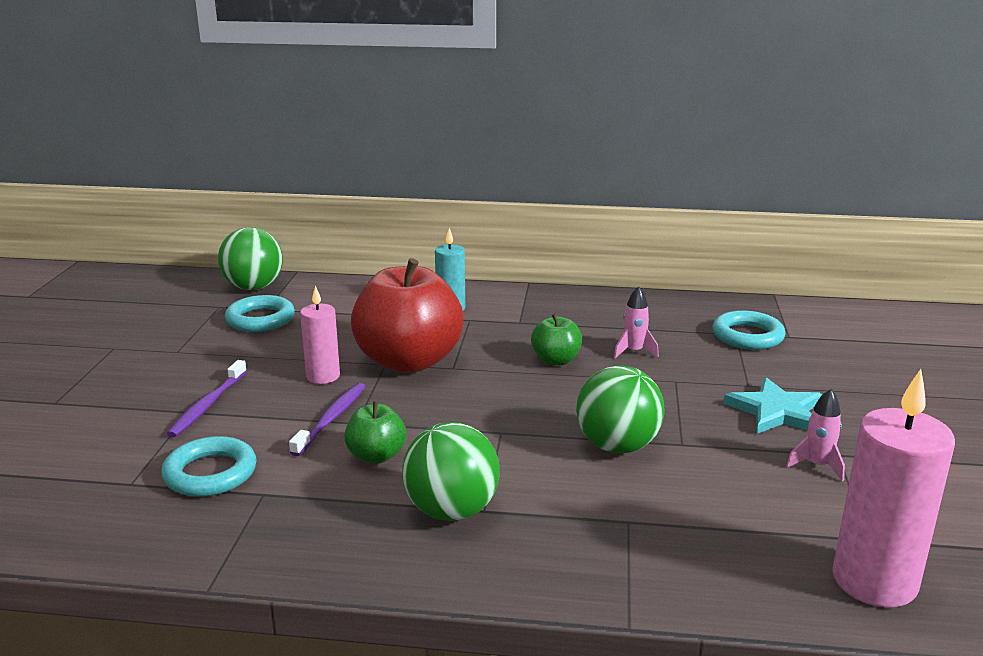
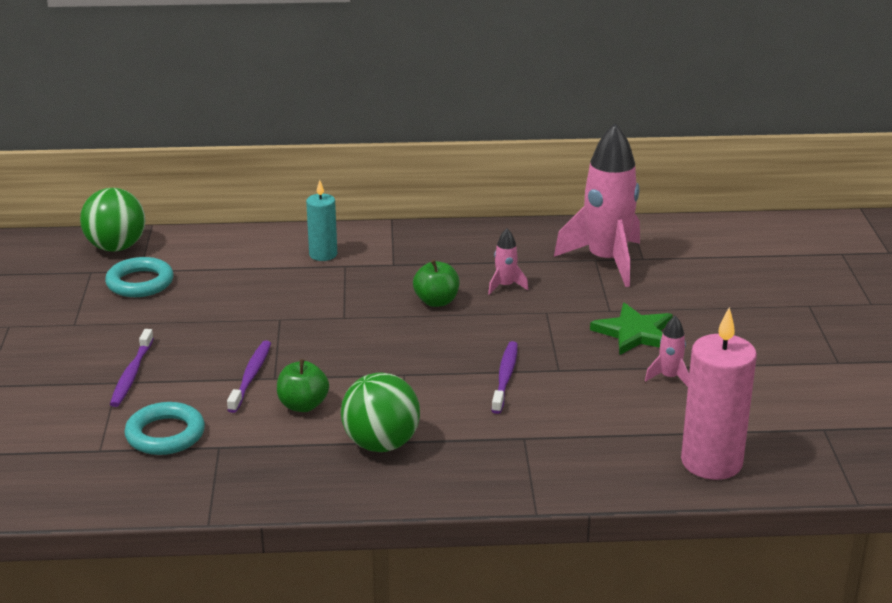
camera: 10 degrees left, 5 degrees up
(323, 376) = (226, 337): pink candle -> none
(408, 361) = (301, 315): red apple -> none
(617, 446) = (505, 377): green ball -> purple toothbrush
(747, 336) = (606, 261): turquoise ring -> pink rocket
(776, 411) = (634, 333): turquoise star -> green star

